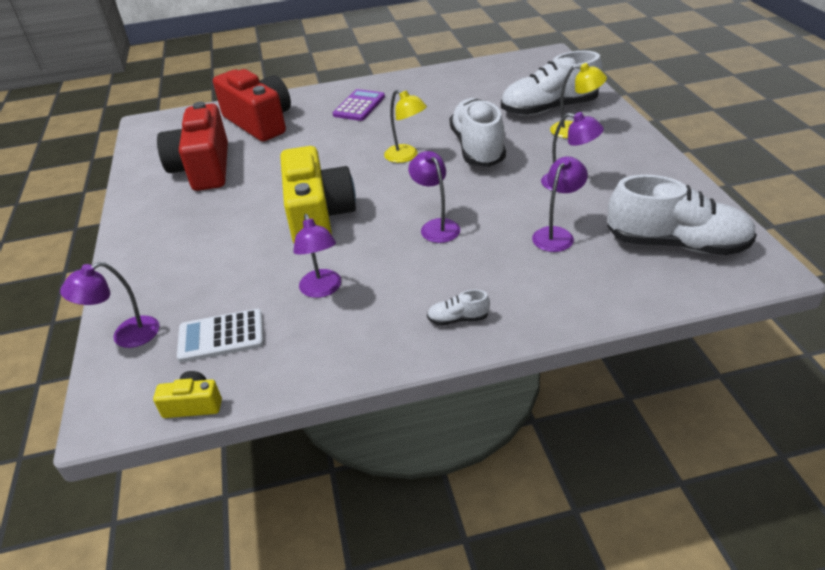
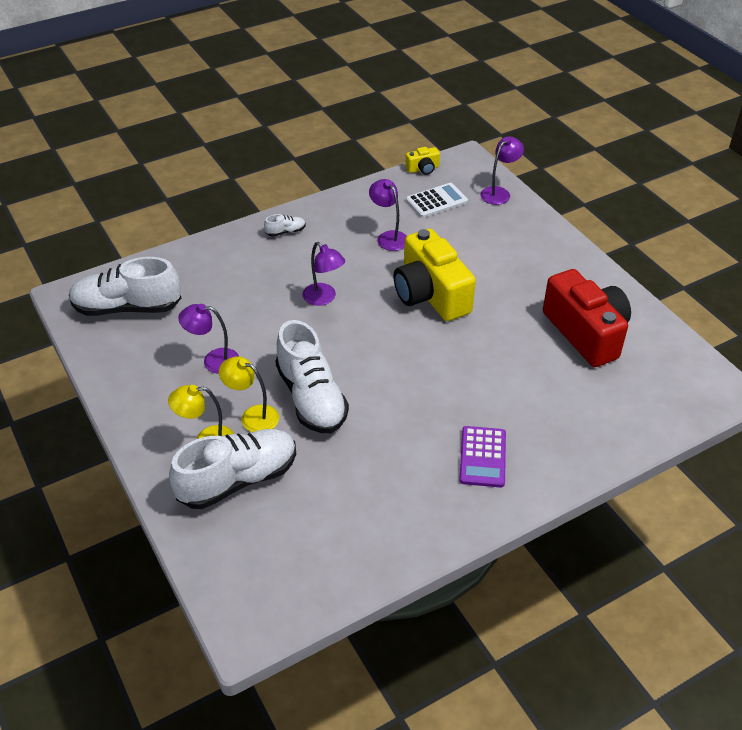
camera: 160 degrees right, 5 degrees up
(259, 122) = (587, 409): red camera -> none
(406, 156) = (383, 376): yellow lamp -> yellow lamp (252, 416)
(556, 234) = (222, 304): purple lamp -> none

